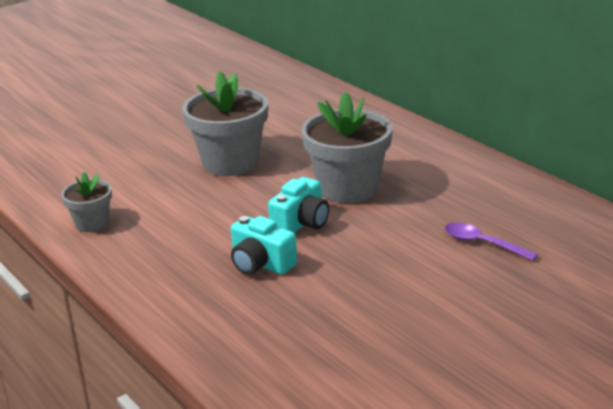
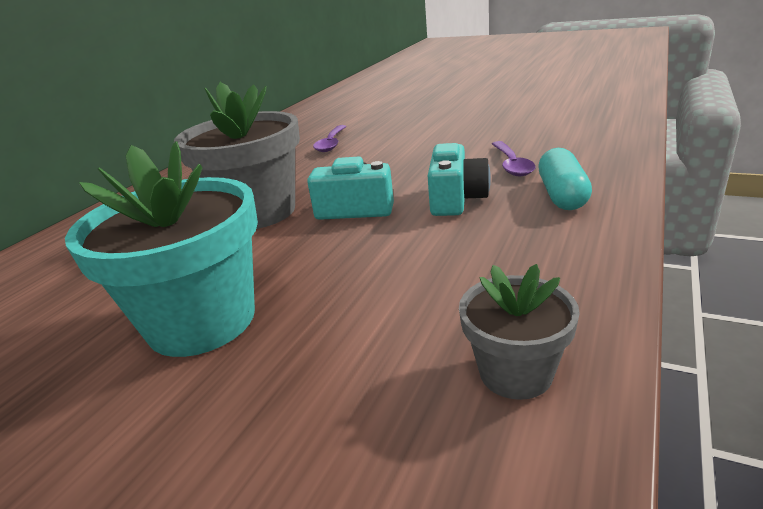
camera: 115 degrees left, 0 degrees up
(206, 307) = (562, 195): none -> turquoise capsule
(230, 162) = (202, 321): grey flower pot -> turquoise flower pot
(290, 312) = (511, 164): none -> purple spoon

